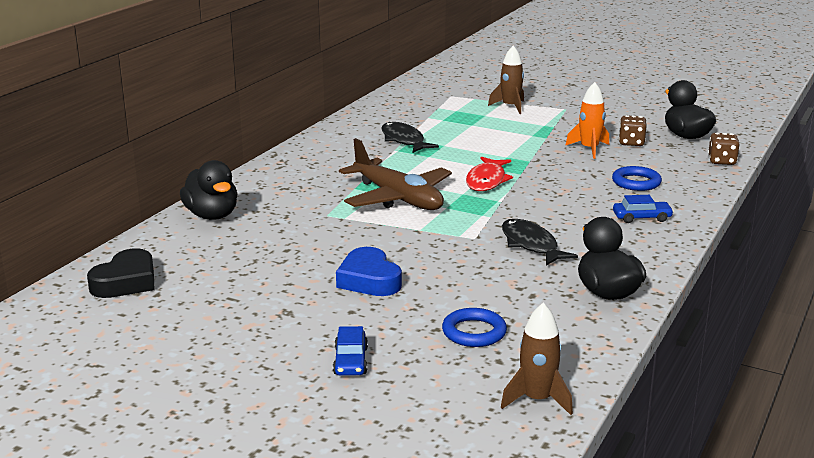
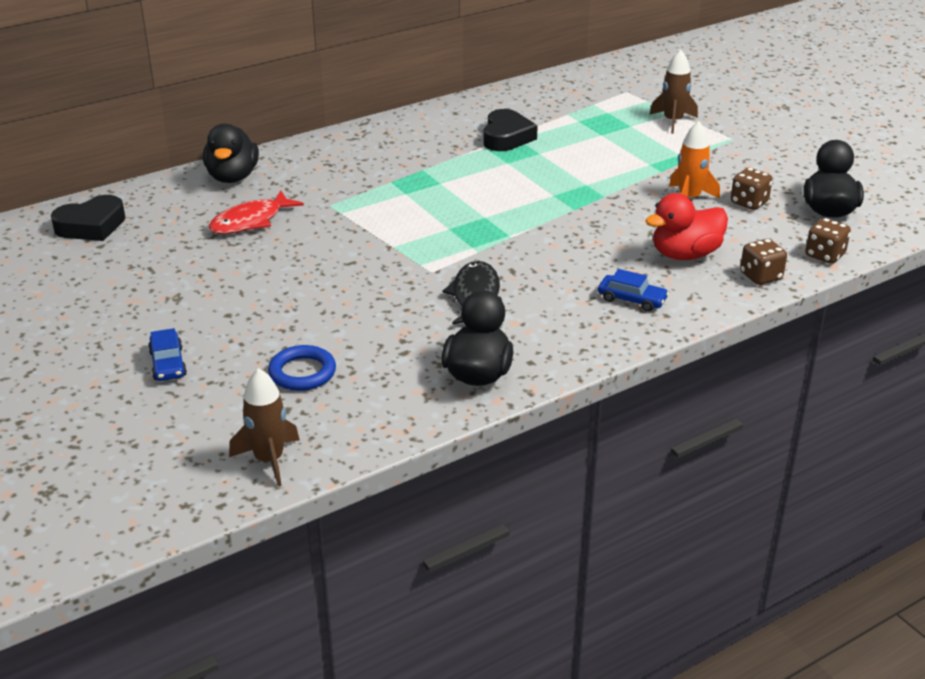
camera: 30 degrees right, 10 degrees up
(350, 361) = (168, 364): blue car -> blue car turned 45 degrees counterclockwise
(369, 280) = (281, 287): blue heart -> none
(398, 198) = (416, 205): brown plane -> none
(404, 140) = (506, 137): black fish -> black heart
(486, 181) = (528, 208): red fish -> red fish (250, 221)
(636, 182) = (685, 255): blue ring -> red duck
(702, 183) = (760, 276): none -> brown dice

